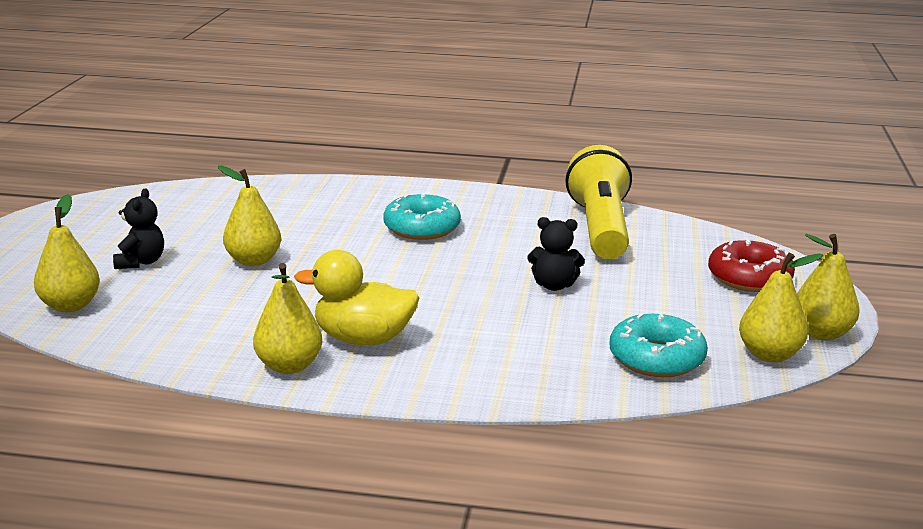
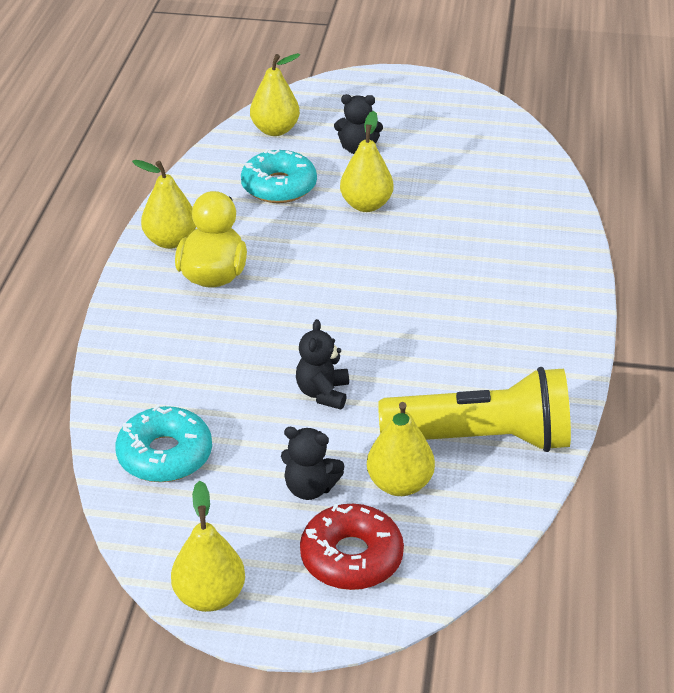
camera: 90 degrees right, 15 degrees up
(422, 228) = (459, 301): turquoise donut -> turquoise donut (279, 186)
(678, 292) = (310, 488): none -> black teddy bear
(769, 355) = (165, 542): yellow pear -> yellow pear (399, 484)

